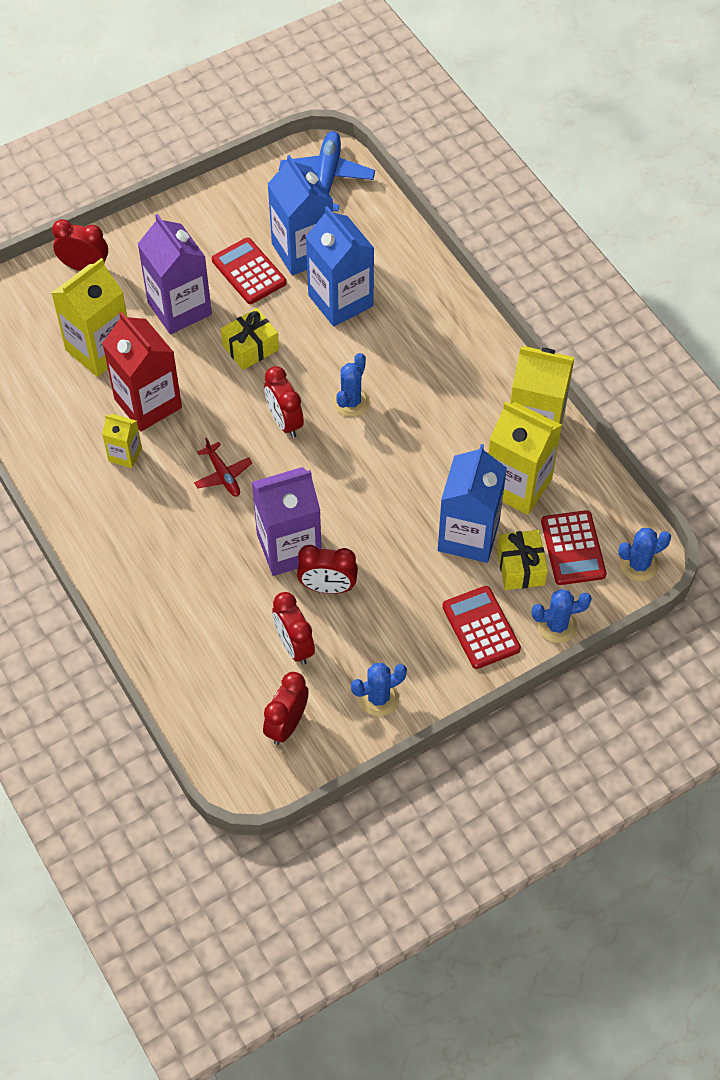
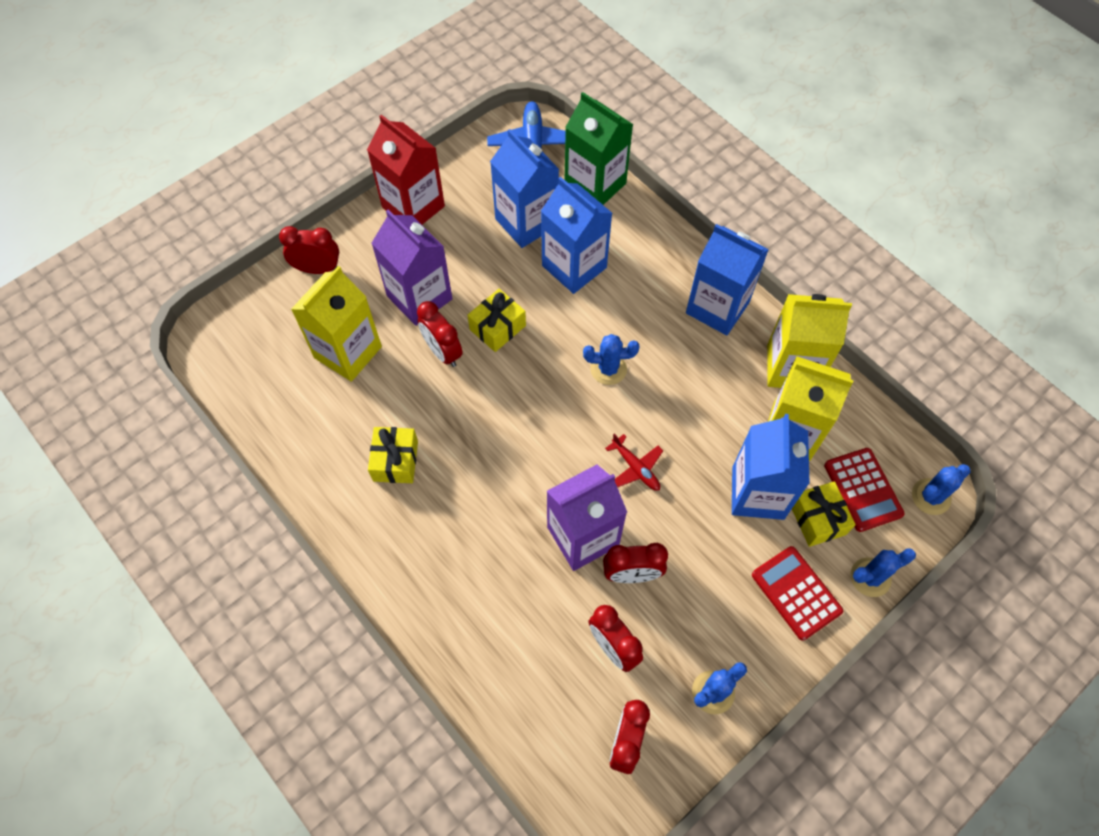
camera: 10 degrees left, 5 degrees up
(125, 454) = (395, 461): yellow carton -> yellow gift
(148, 403) = (408, 402): red carton -> red carton (413, 207)
(223, 475) = (499, 467): red plane -> red plane (635, 467)
(248, 272) = (479, 250): red calculator -> none
(284, 421) = (548, 400): red clock -> red clock (443, 352)
(351, 402) = (608, 369): blue cactus -> blue cactus turned 75 degrees clockwise
(381, 224) = (595, 185): none -> green carton
(475, 360) = (717, 307): none -> blue carton

